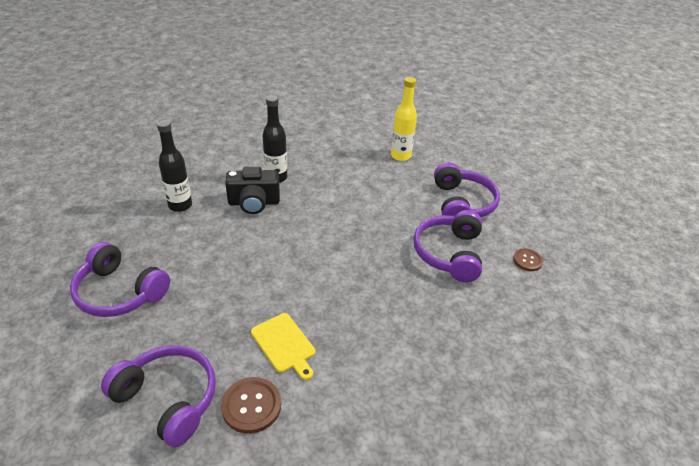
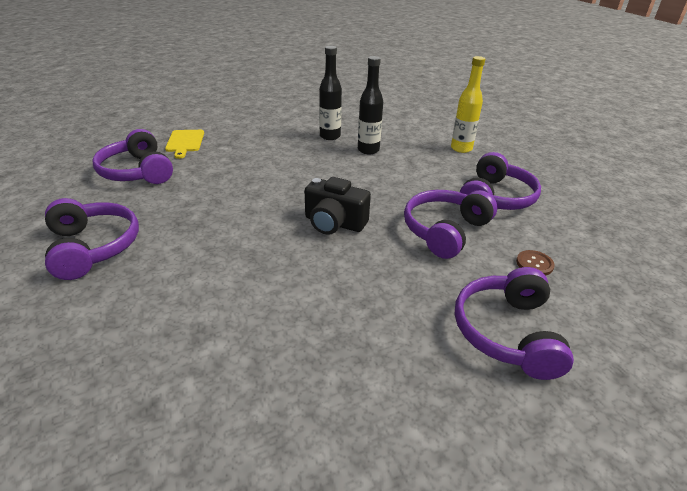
camera: 30 degrees right, 5 degrees down
(180, 205) = (236, 134): black bottle -> black bottle (368, 150)
(251, 406) = (146, 277): brown button -> none
(254, 203) = (295, 147): black camera -> black camera (334, 223)
(284, 344) = (219, 245): yellow cutting board -> yellow cutting board (185, 142)
(547, 329) = (507, 332): none -> purple headphones

